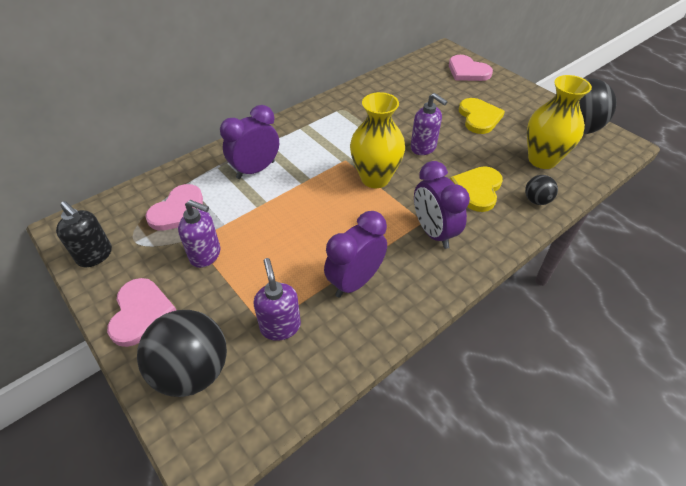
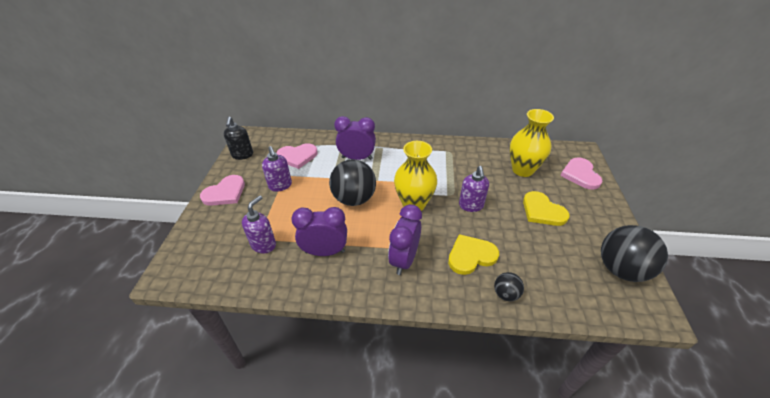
camera: 45 degrees right, 5 degrees down
(193, 371) = (208, 234): black ball -> black ball (354, 199)
(479, 117) = (542, 211): yellow heart -> yellow heart turned 105 degrees clockwise
(542, 160) = (553, 271): yellow vase -> yellow vase (522, 170)

